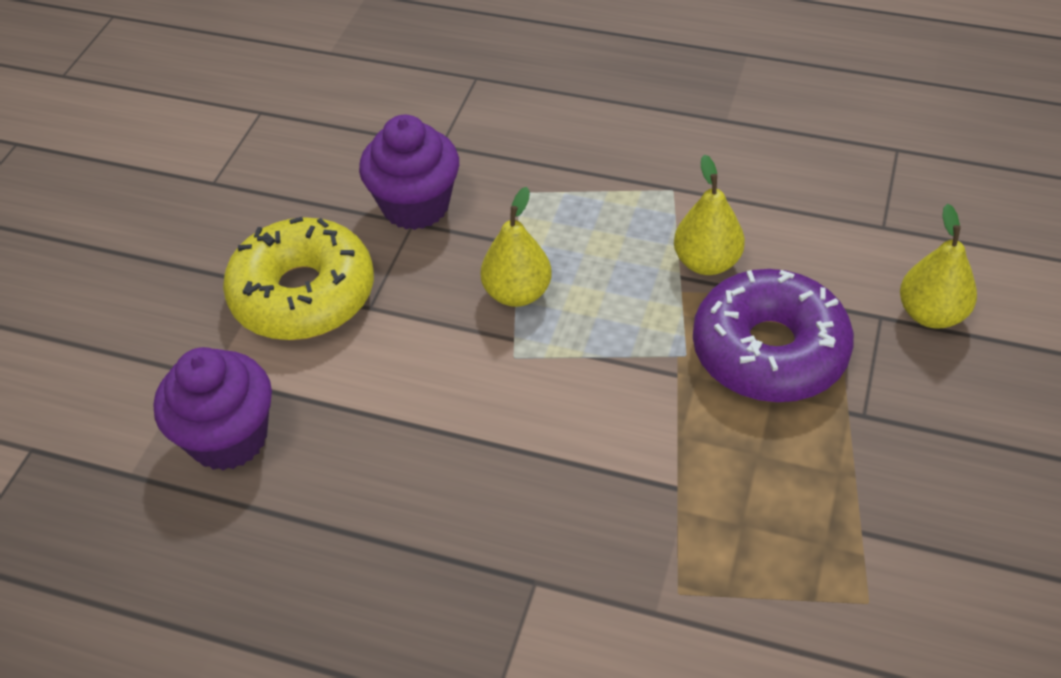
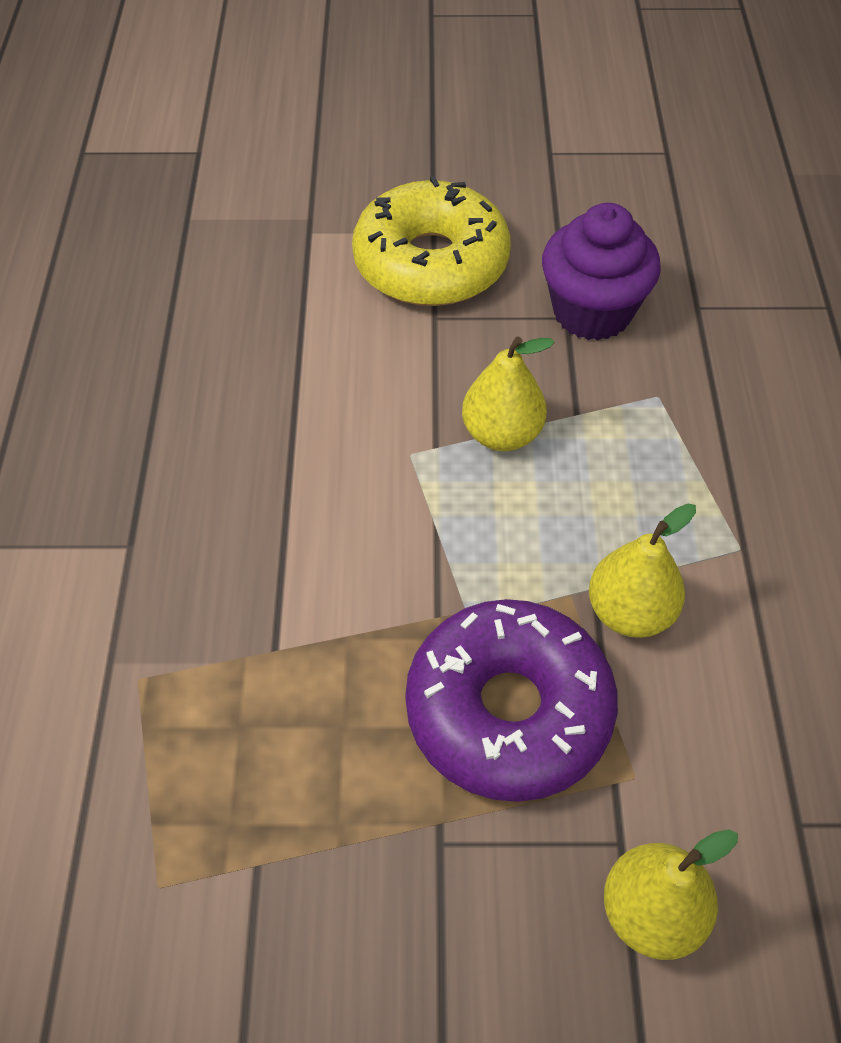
camera: 70 degrees right, 5 degrees up
(228, 438) = (242, 267): purple cupcake -> none

